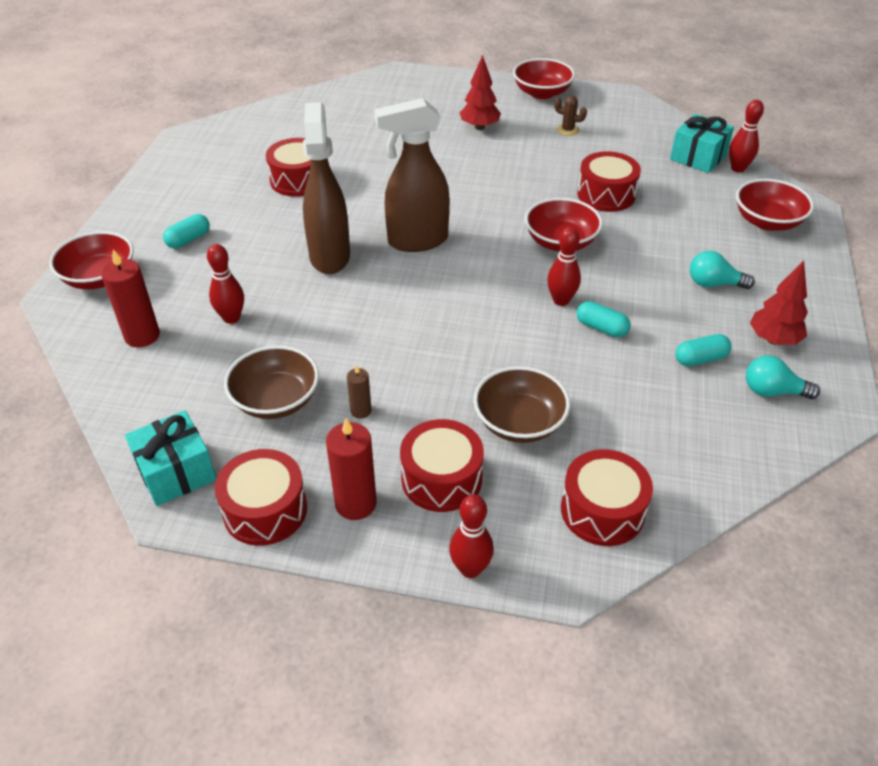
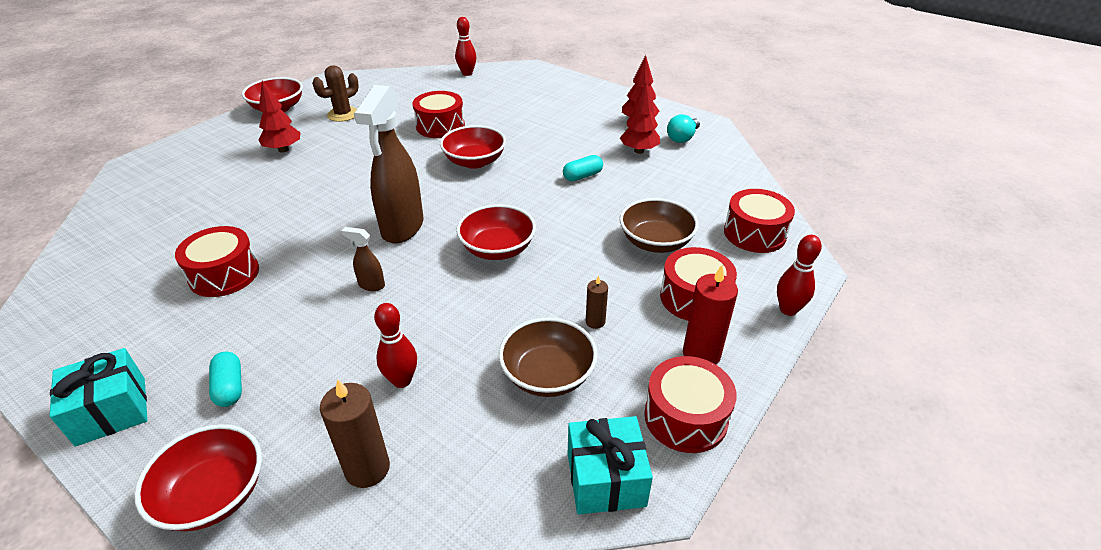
camera: 65 degrees left, 5 degrees down
(142, 336) = (367, 468): red candle -> brown candle
(330, 256) = (371, 285): brown spray bottle -> brown spray bottle, size x0.43
(561, 300) = (540, 183): red bowling pin -> none
(567, 130) = (343, 114): brown cactus -> brown cactus, size x1.53
(698, 157) = (439, 81): turquoise gift -> turquoise gift (111, 411)
(700, 359) = (639, 151): turquoise capsule -> red tree
(713, 284) = (573, 121): turquoise light bulb -> none
(767, 221) = (530, 84): red bowl -> red bowl (497, 249)

